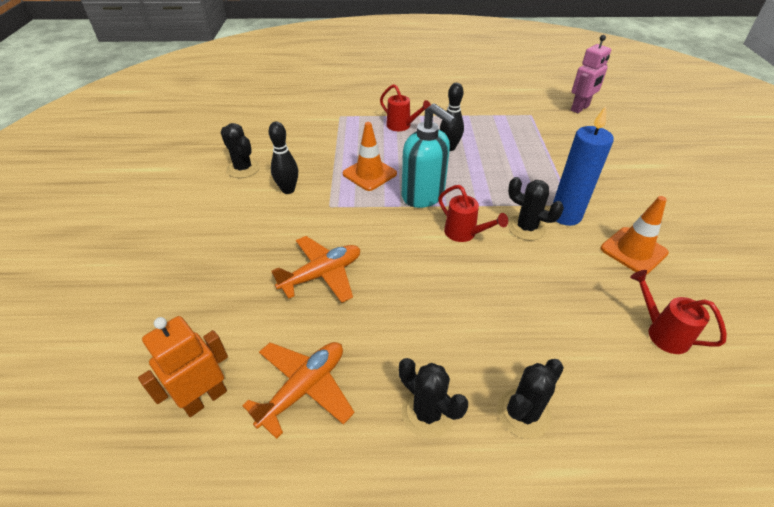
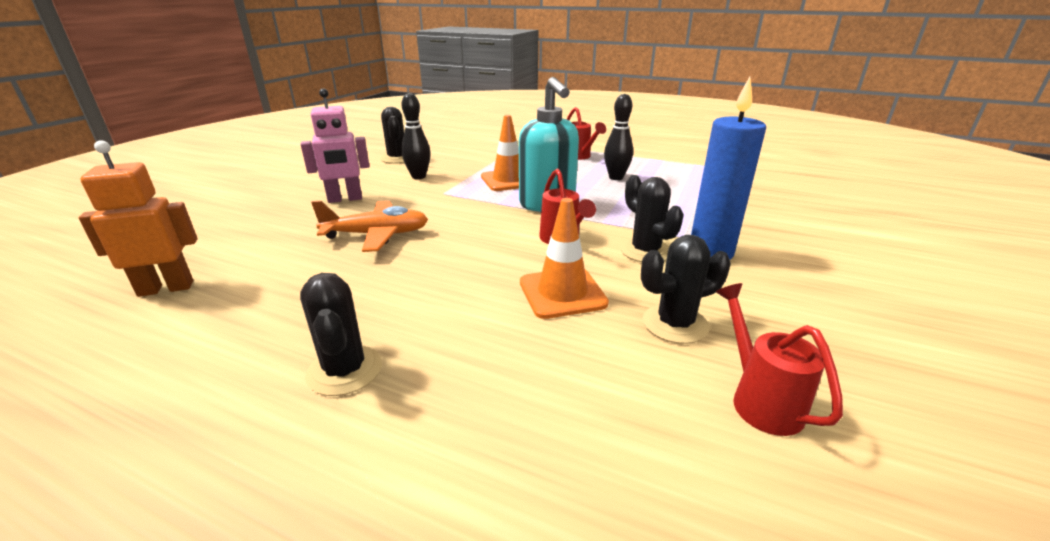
camera: 25 degrees right, 15 degrees down
(304, 388) = (253, 308): orange plane -> none
(523, 413) = (457, 413): black cactus -> black cactus (675, 324)
(580, 108) = (817, 175): pink robot -> pink robot (345, 199)
(633, 251) = (787, 305): orange traffic cone -> orange traffic cone (562, 293)

